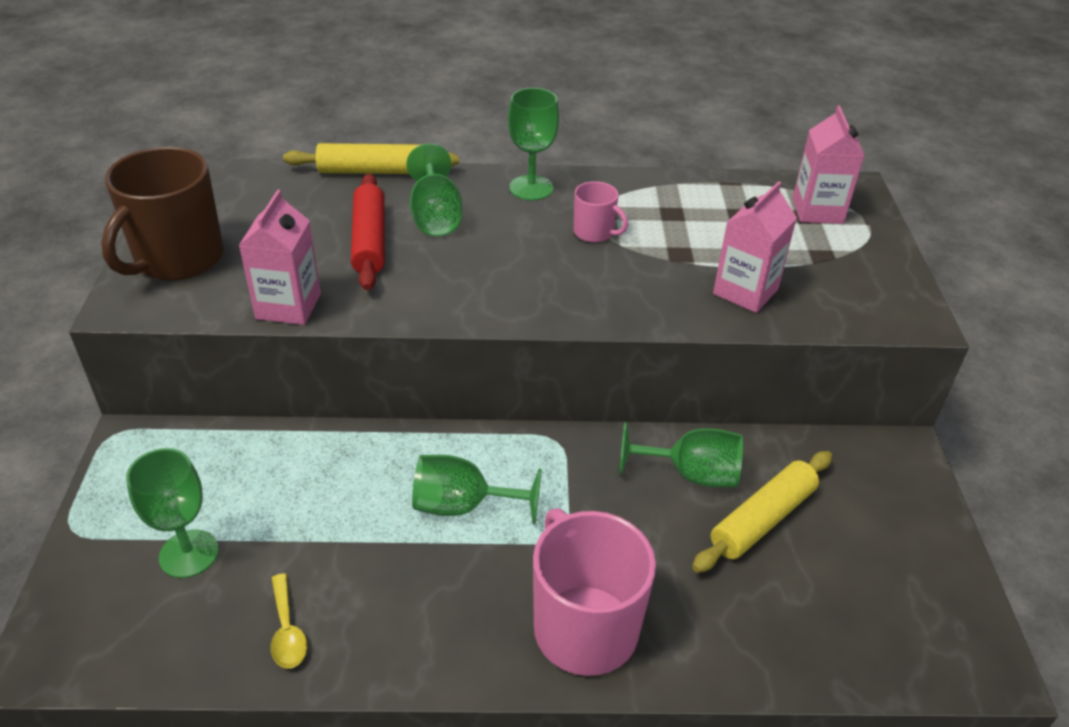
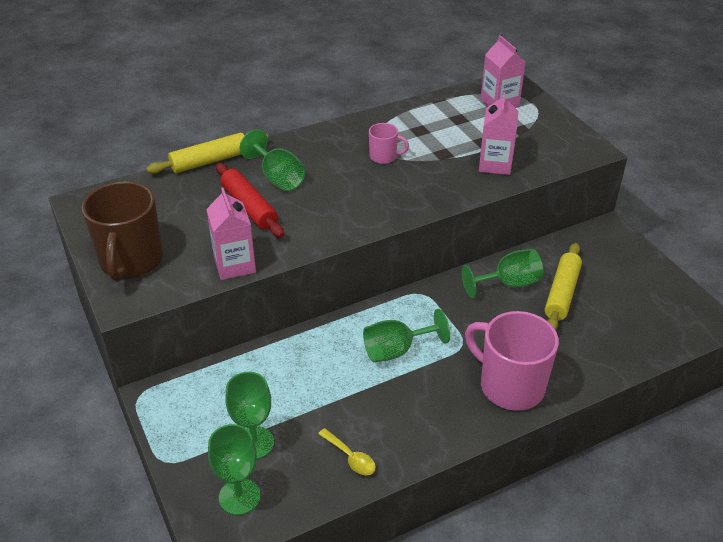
camera: 25 degrees left, 0 degrees up
(531, 188) = (322, 140): green goblet -> green goblet (239, 496)

